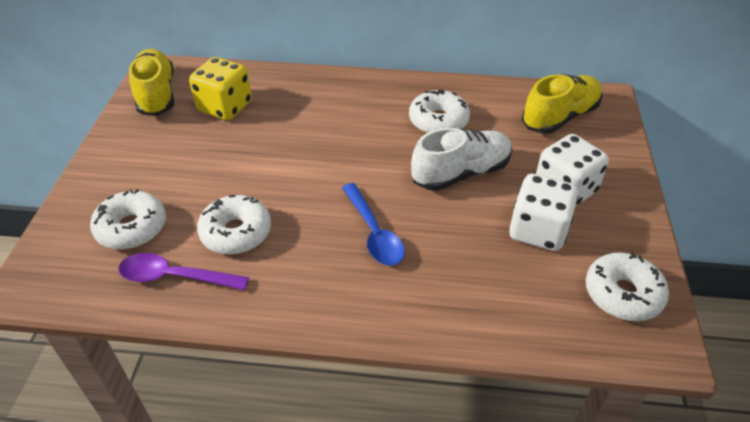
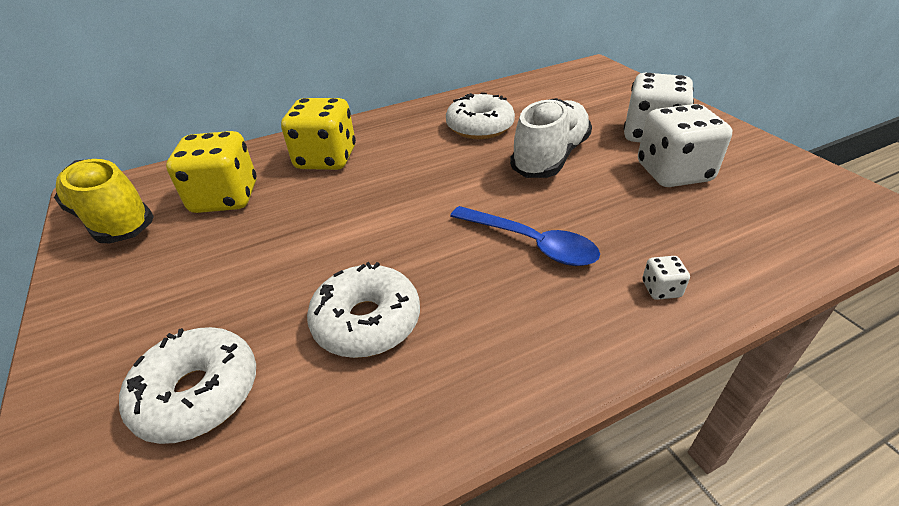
camera: 30 degrees left, 5 degrees down
(175, 277) = (329, 425): purple spoon -> none
(307, 102) = (326, 159): none -> yellow dice
(419, 305) = (661, 289): none -> white dice
(560, 117) = (578, 89): yellow shoe -> none
(622, 294) = (802, 189): white donut -> none

